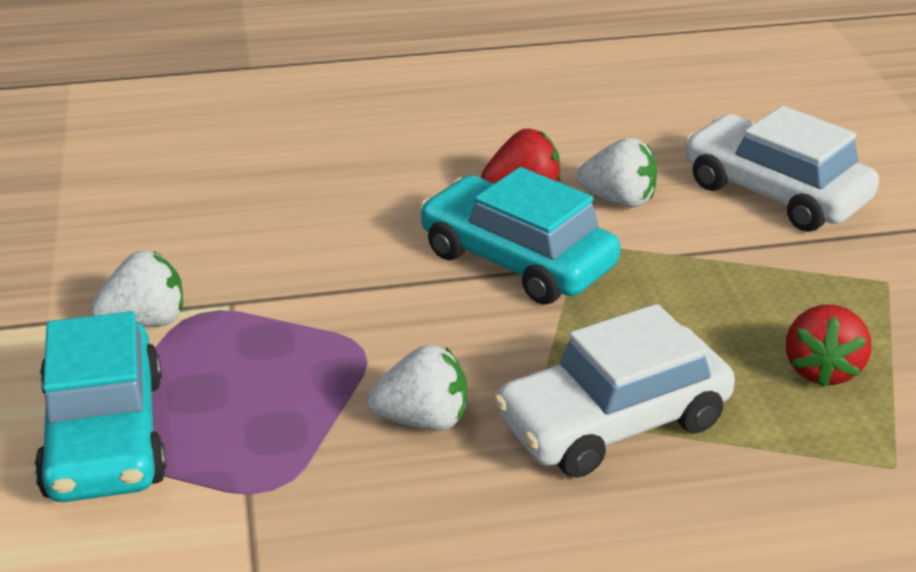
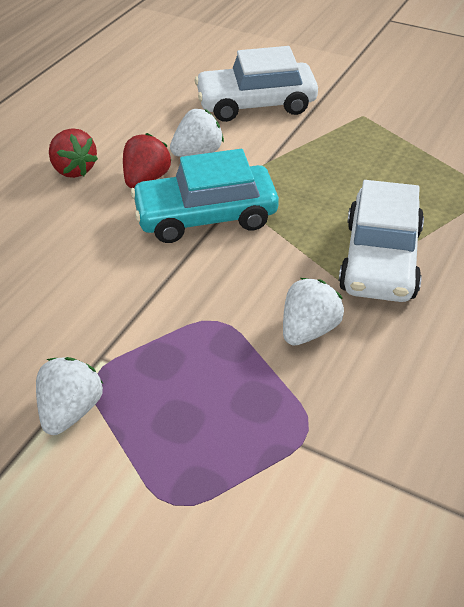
camera: 50 degrees left, 10 degrees up
(105, 436) = (174, 493): turquoise car -> none
(822, 370) = (407, 171): red strawberry -> red strawberry (74, 169)

